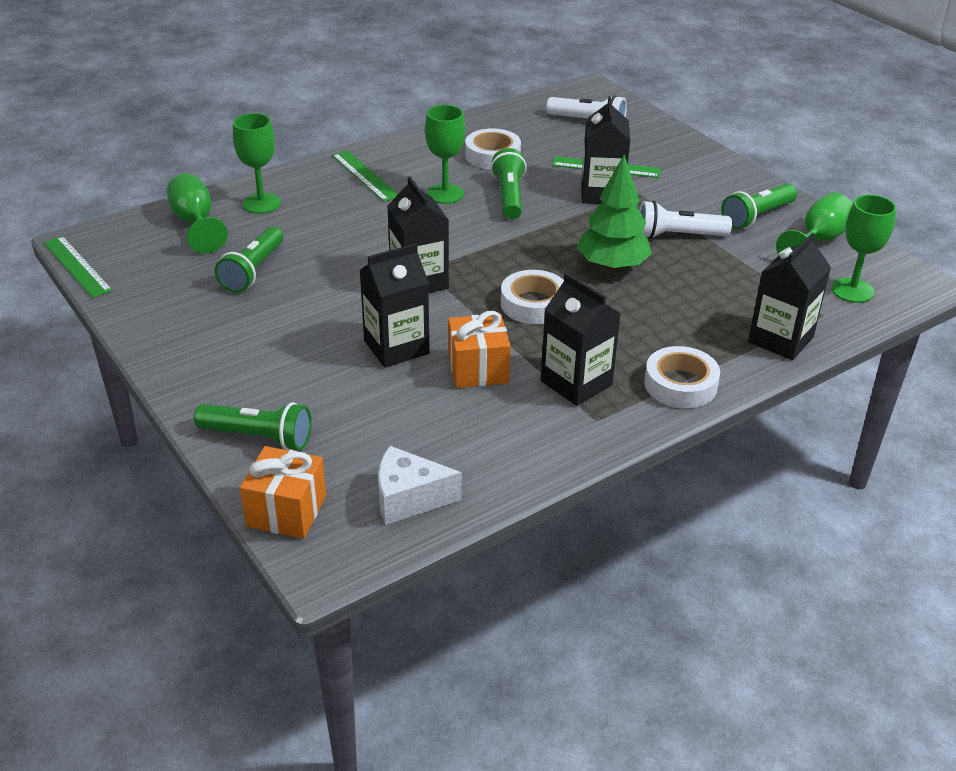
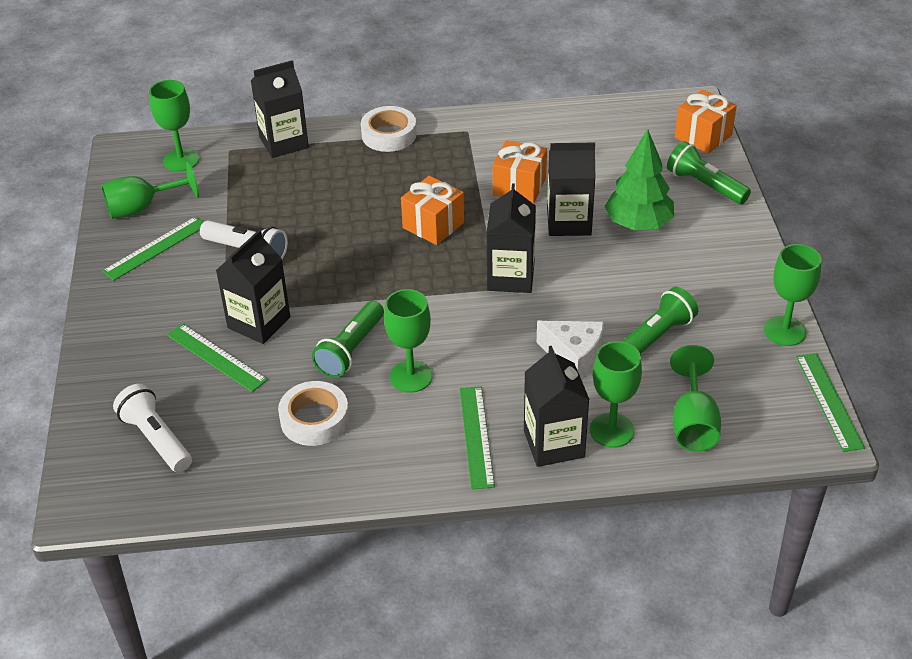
camera: 150 degrees left, 5 degrees up
(127, 308) = (784, 331): none -> green goblet
(409, 498) = (622, 122): white cheese -> white cheese (574, 356)
(533, 304) = (433, 225): white tape -> orange gift
(576, 383) = (458, 157): black carton -> black carton (554, 444)
(612, 266) = (335, 239): green tree -> green tree (638, 224)
(757, 216) = (155, 248): green flashlight -> green ruler

